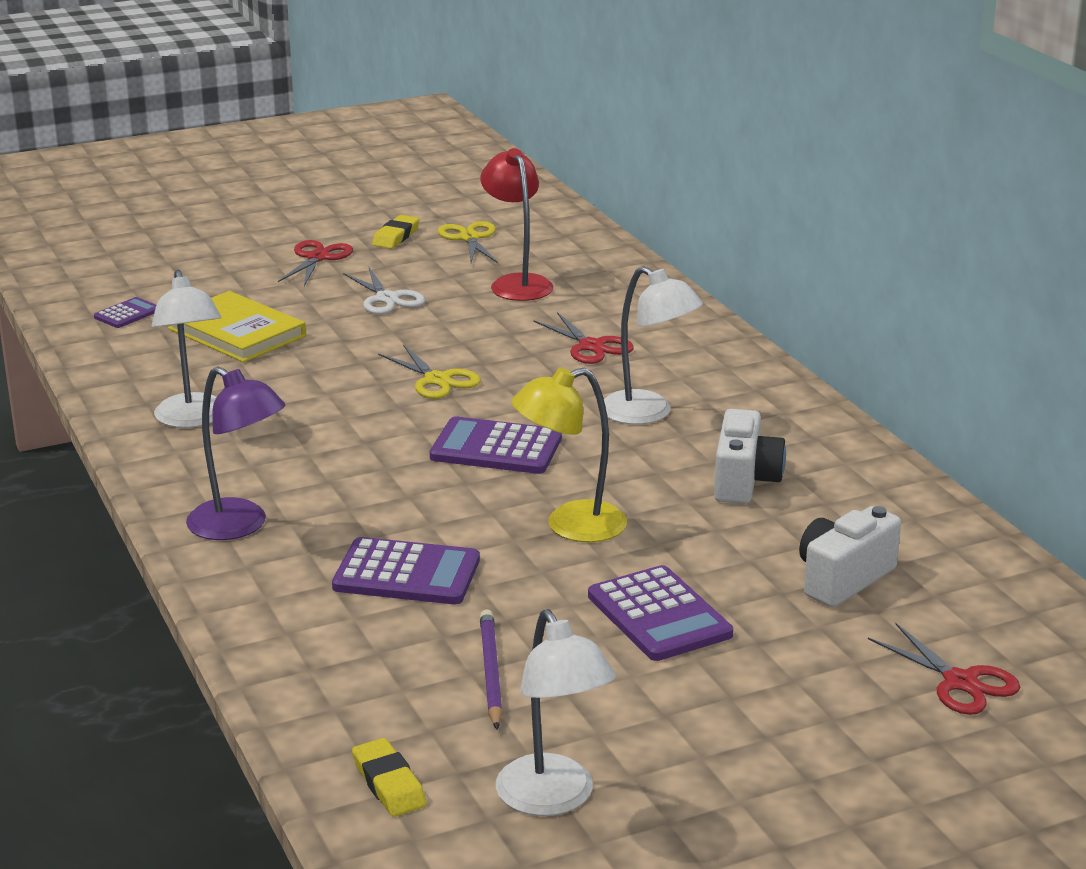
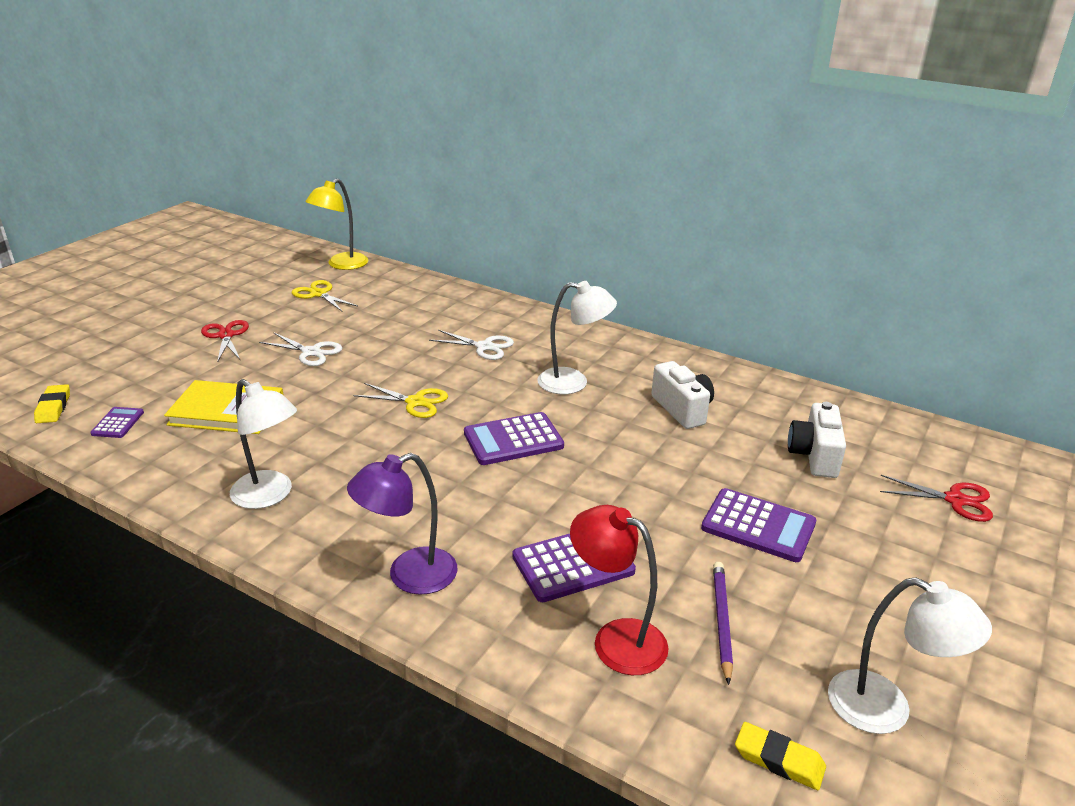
camera: 35 degrees left, 5 degrees up
(239, 526) = (409, 576): purple lamp -> purple lamp turned 150 degrees clockwise
(396, 236) = (266, 305): yellow eraser -> yellow eraser (53, 407)
(491, 672) = (722, 621): purple pencil -> purple pencil turned 45 degrees clockwise
(517, 283) = (386, 317): red lamp -> red lamp (616, 639)
(570, 526) = (627, 481): yellow lamp -> yellow lamp (341, 265)
(591, 346) = (484, 347): red scissors -> white scissors

